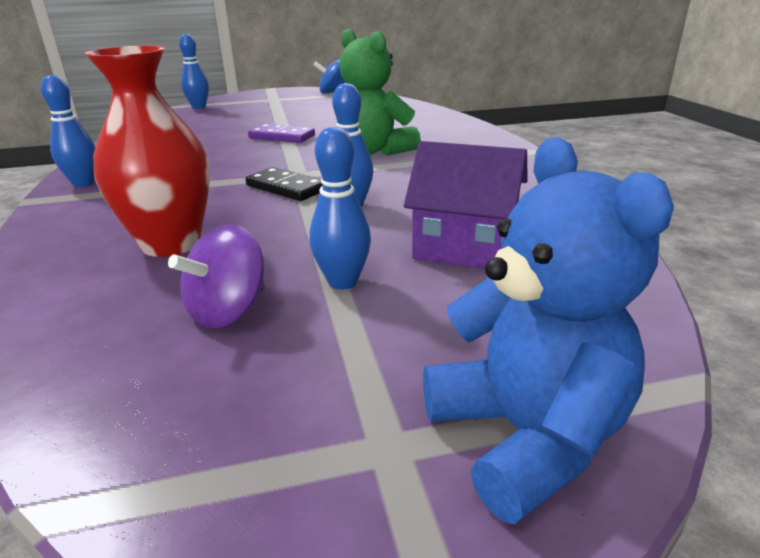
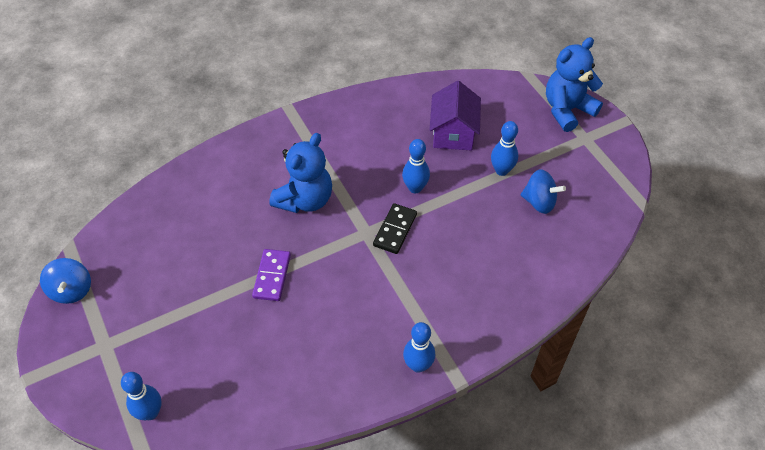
camera: 105 degrees left, 25 degrees up
(171, 244) = (490, 254): red vase -> none
(228, 311) = (539, 202): purple spinning top -> blue spinning top
(374, 151) = (305, 199): green teddy bear -> blue teddy bear

